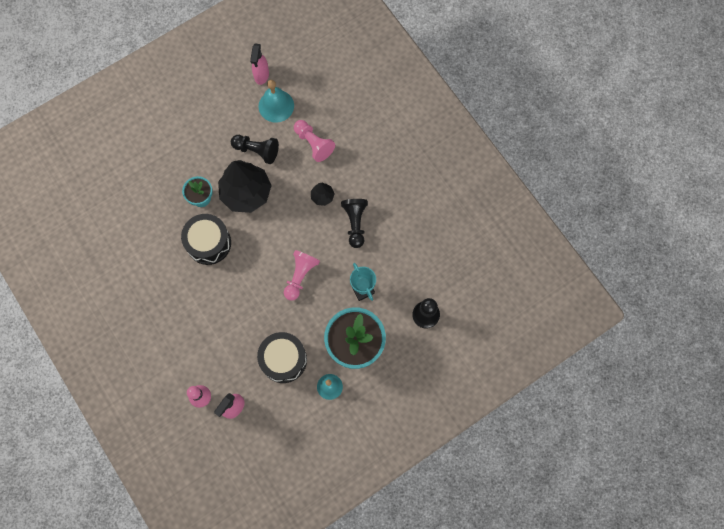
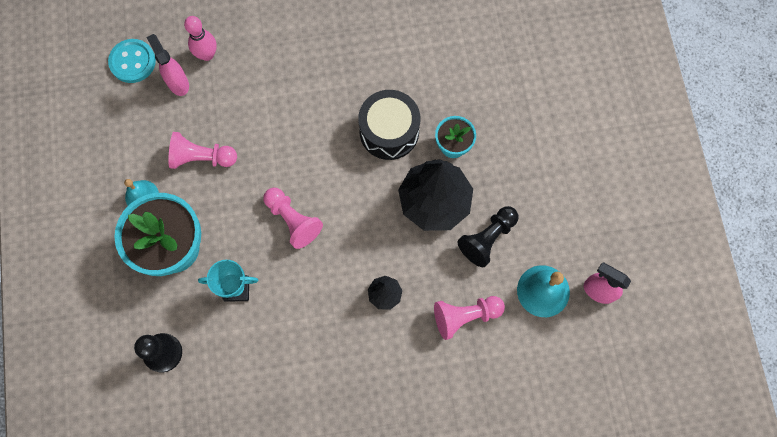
camera: 115 degrees right, 0 degrees up
(232, 450) = (132, 62): none -> turquoise button
(283, 360) = (202, 158): black drum -> pink pawn
(355, 223) = (327, 320): black pawn -> none

